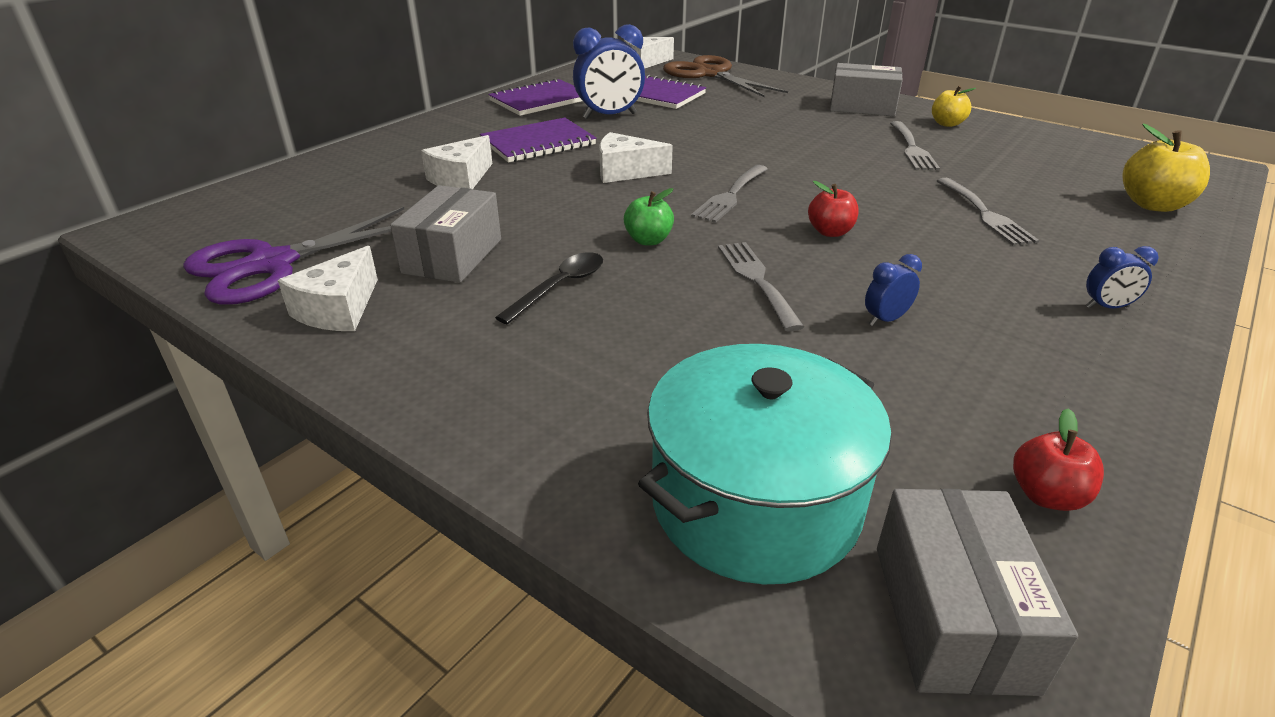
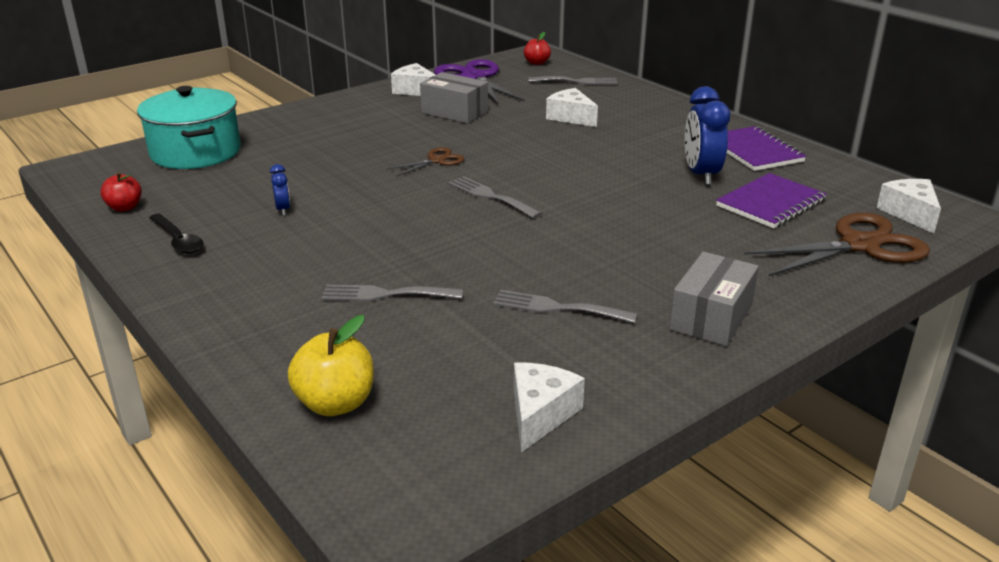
camera: 105 degrees right, 5 degrees down
(538, 143) = (635, 143): purple notebook -> none
(559, 287) = (397, 133): black spoon -> black spoon (178, 240)
(625, 172) = (558, 166): white cheese -> white cheese (540, 414)
(648, 240) = (436, 160): green apple -> brown scissors
(756, 280) = (360, 183): grey fork -> grey fork (577, 81)
(830, 232) = (404, 220): red apple -> red apple (536, 63)
(947, 124) = (632, 360): yellow apple -> none
(952, 616) = (107, 172): grey box -> none
(1107, 307) = (219, 289): blue clock -> none

